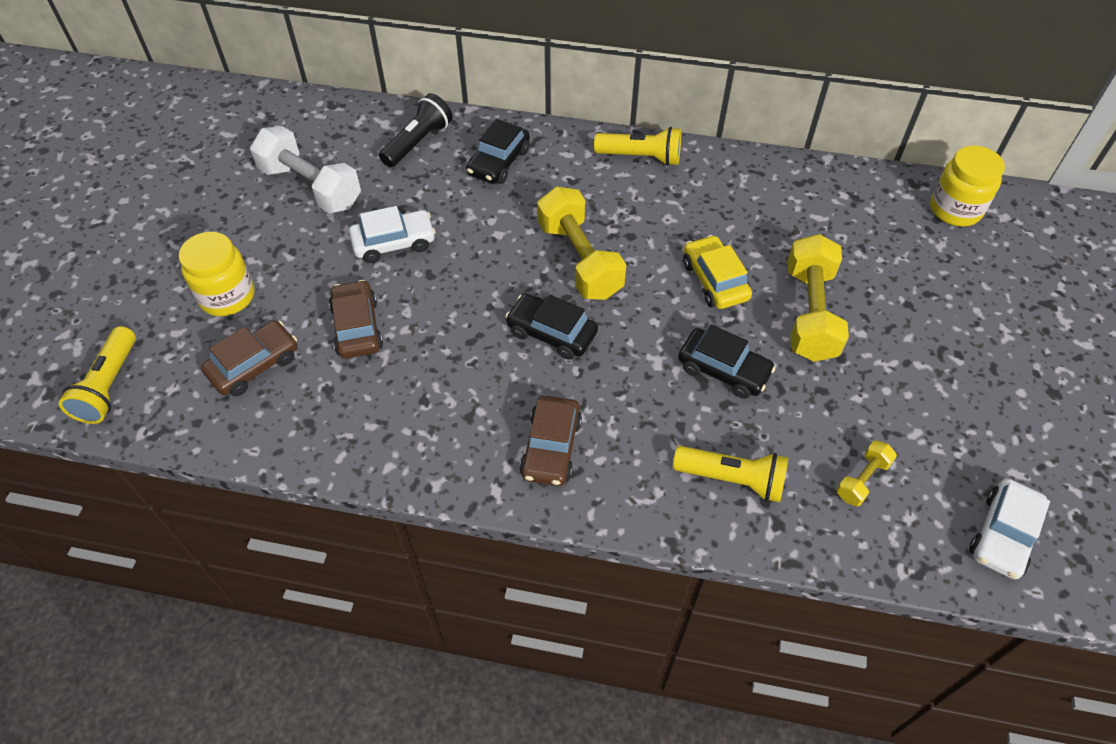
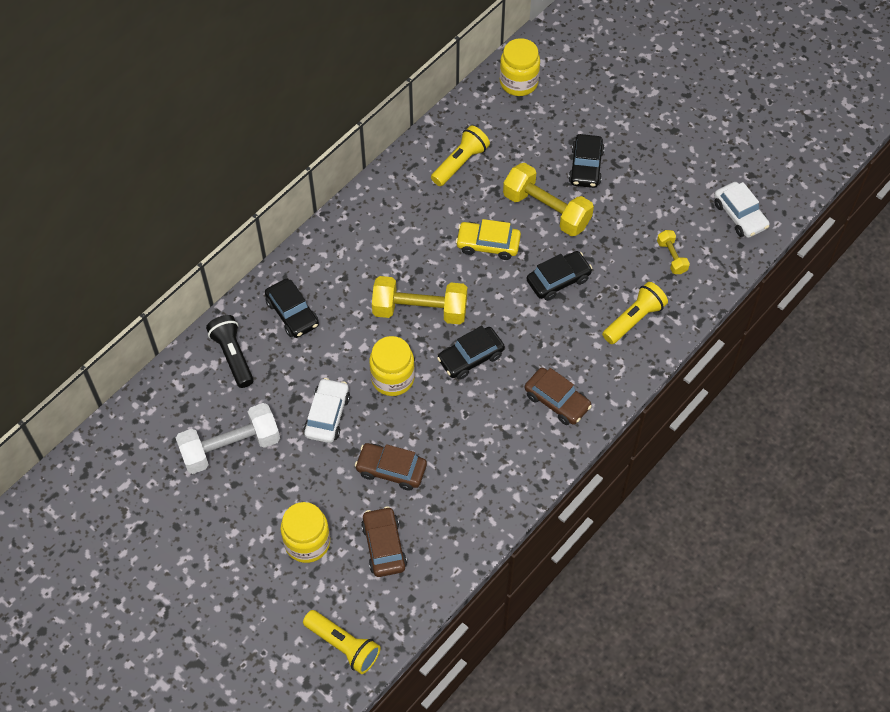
camera: 60 degrees left, 5 degrees up
(476, 276) = (392, 378): none -> yellow jar
(641, 157) = (350, 224): yellow flashlight -> yellow flashlight (460, 163)
(907, 324) = (586, 167): none -> black car

